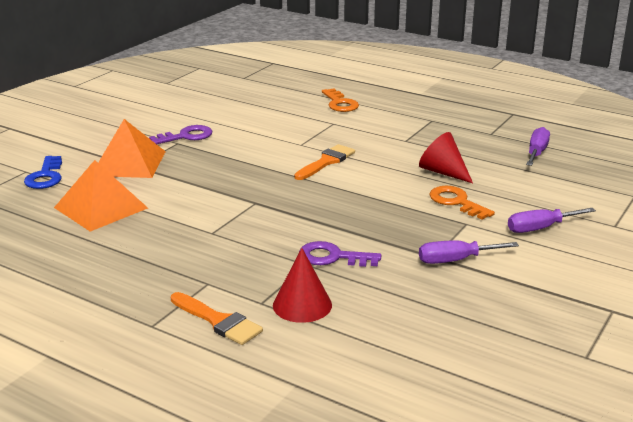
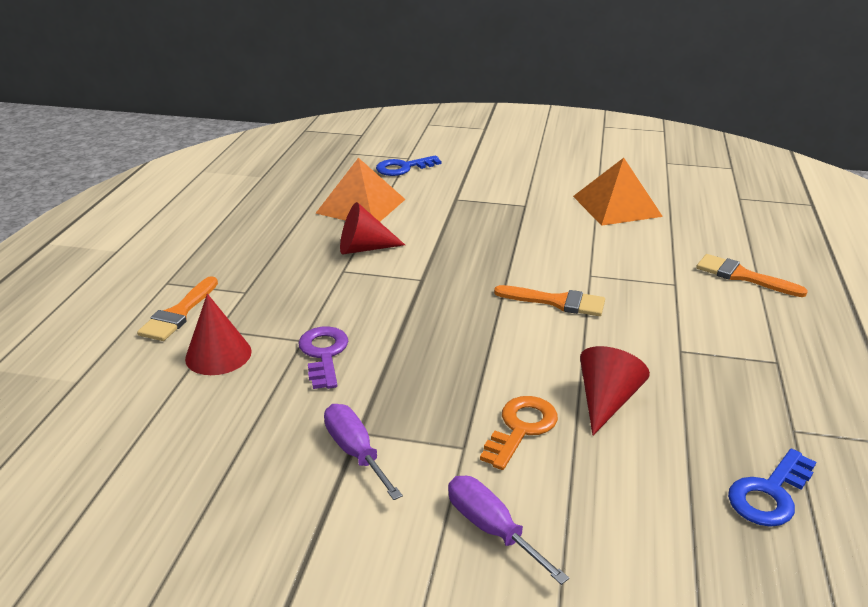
camera: 70 degrees right, 5 degrees up
(129, 163) = (458, 194): orange pyramid -> orange pyramid (616, 206)
(183, 218) = (364, 248): none -> red cone
(186, 136) = (544, 205): purple key -> none
(340, 103) = (742, 276): orange key -> orange brush
(536, 152) = (770, 494): purple screwdriver -> blue key

